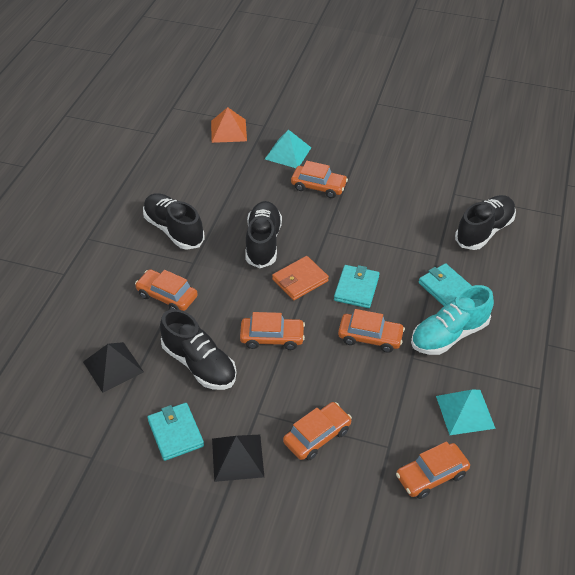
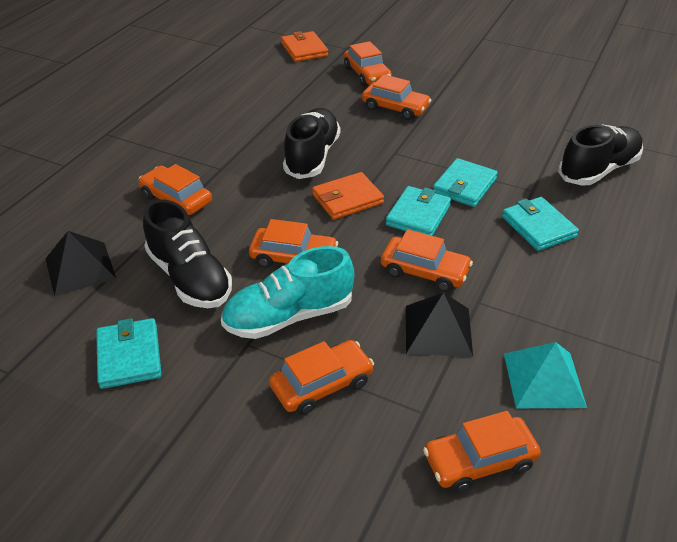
camera: 10 degrees right, 5 degrees down
(174, 230) = (209, 134): black shoe -> none
(229, 131) = (304, 50): orange pyramid -> orange wallet
(237, 457) = (202, 398): black pyramid -> black pyramid (438, 330)
(288, 153) = (367, 74): turquoise pyramid -> orange car
(386, 257) = (464, 186): none -> turquoise wallet
(449, 335) = (534, 280): turquoise shoe -> turquoise shoe (289, 316)

